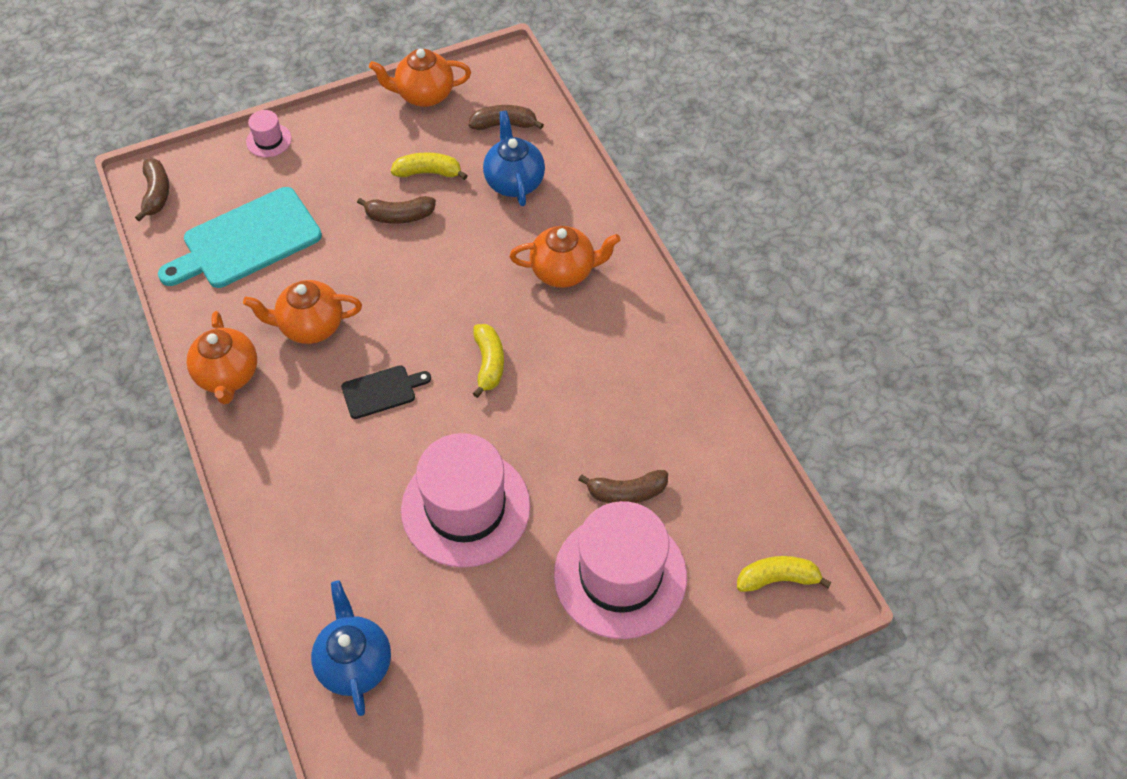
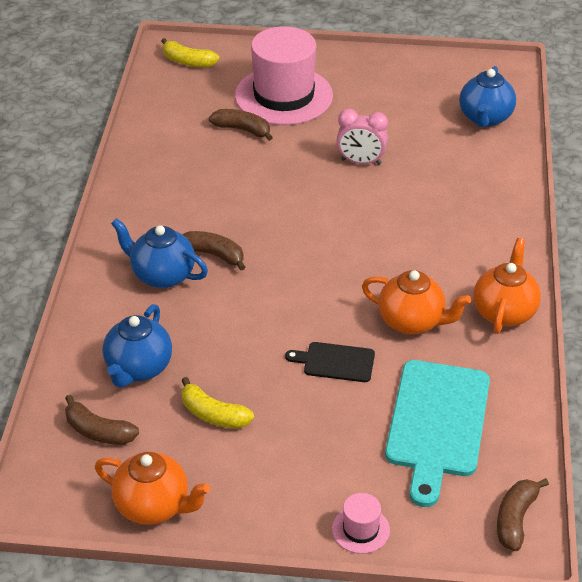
camera: 150 degrees left, 15 degrees down
(246, 241) = (437, 424): turquoise cutting board -> turquoise cutting board turned 105 degrees clockwise
(382, 391) = (378, 251): black cutting board -> black cutting board (335, 362)
(399, 216) = (271, 383): brown banana -> brown banana (214, 254)
(465, 508) = (361, 162): pink hat -> pink clock
(489, 363) = (278, 236): yellow banana -> none
(564, 271) = (162, 275): orange teapot -> blue teapot

